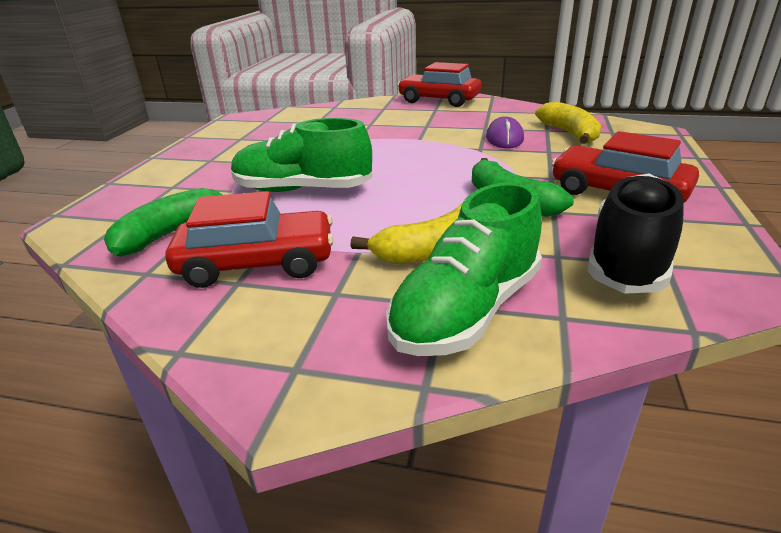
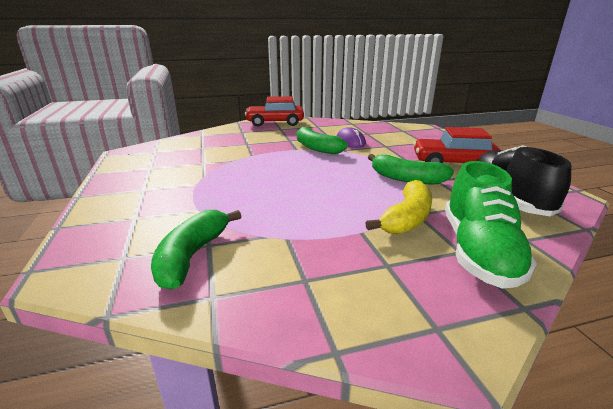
camera: 30 degrees left, 5 degrees down
(257, 263) = (301, 260): red car -> none
(302, 190) = (260, 198): green shoe -> none
(446, 141) = (316, 148): none -> green banana
(570, 134) = (383, 134): yellow banana -> none

